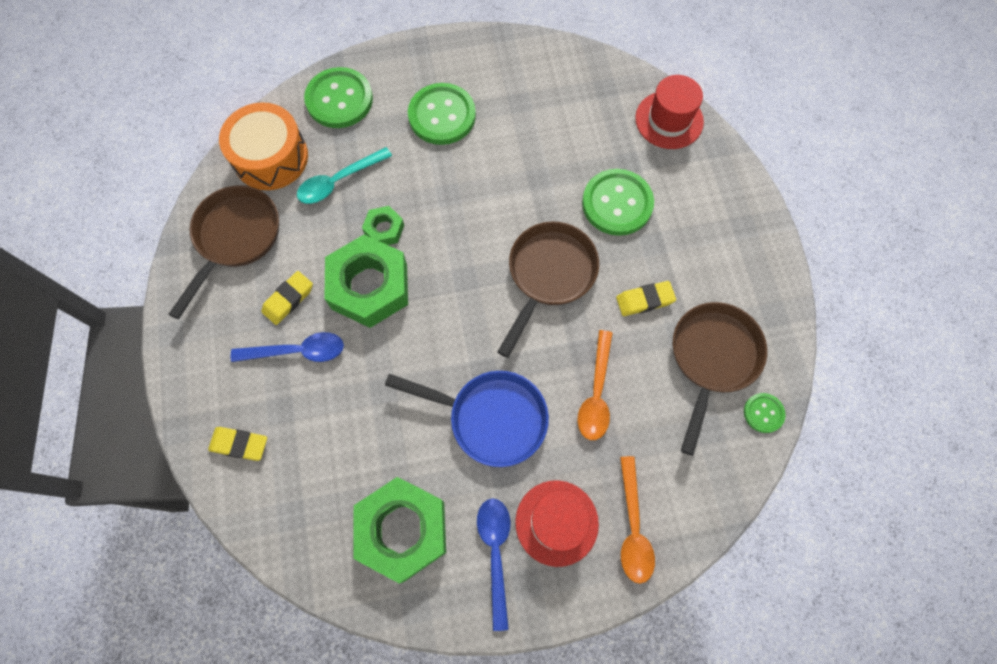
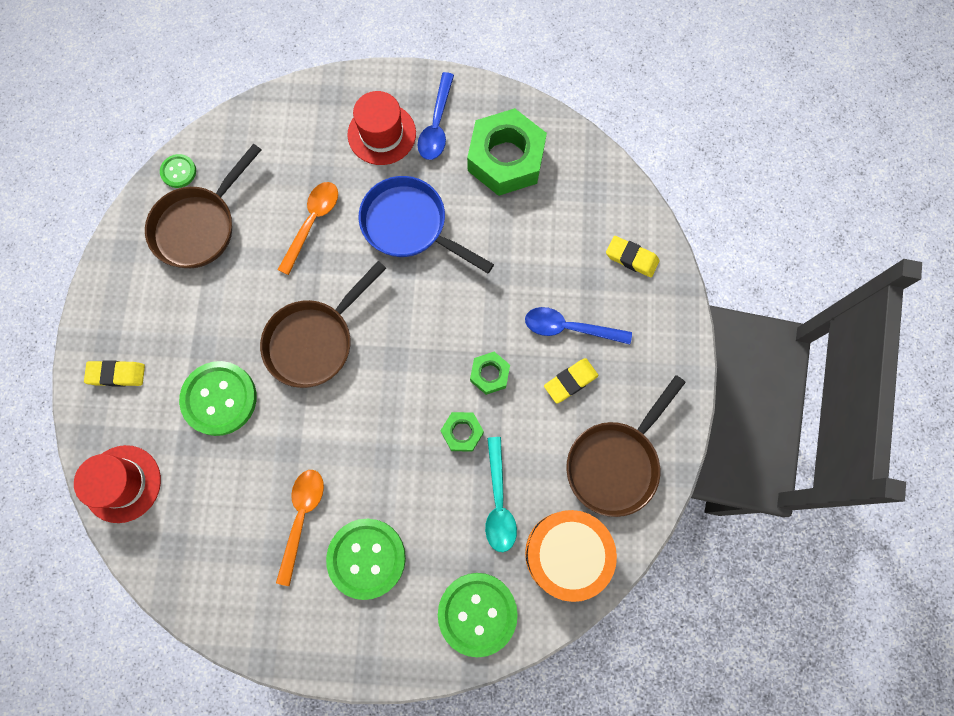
camera: 165 degrees left, 5 degrees up
(338, 181) = (498, 503): turquoise spoon -> turquoise spoon turned 105 degrees clockwise
(369, 286) = (490, 374): green nut -> green nut, size x0.48
(633, 528) = (323, 115): orange spoon -> orange spoon (302, 517)
(644, 300) = (235, 293): yellow eraser -> yellow eraser (117, 374)

